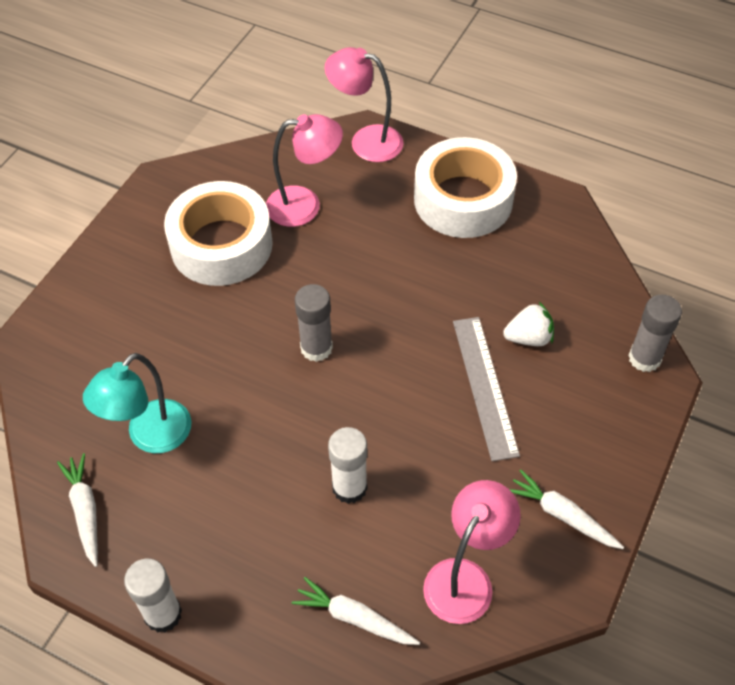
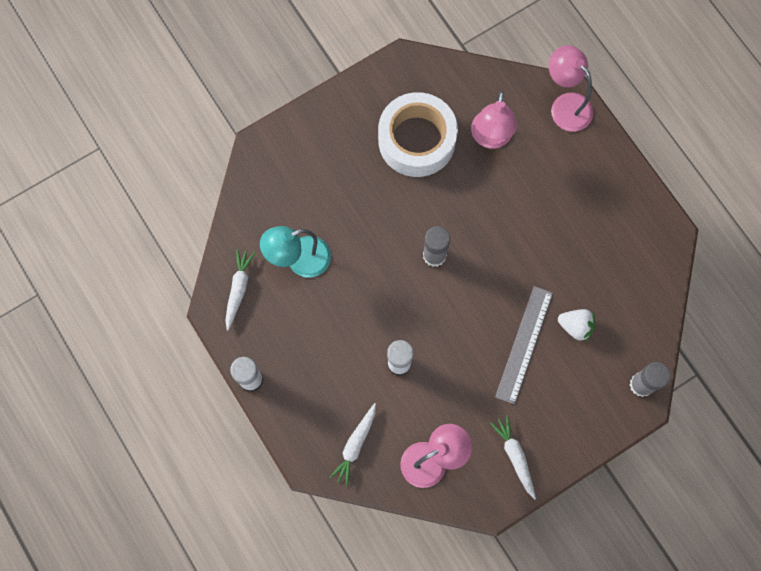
camera: 30 degrees right, 20 degrees up
(305, 205) = (490, 138): pink lamp -> pink lamp turned 75 degrees clockwise
(354, 618) = (355, 445): white carrot -> white carrot turned 120 degrees counterclockwise
(463, 199) = (602, 194): white tape -> none

